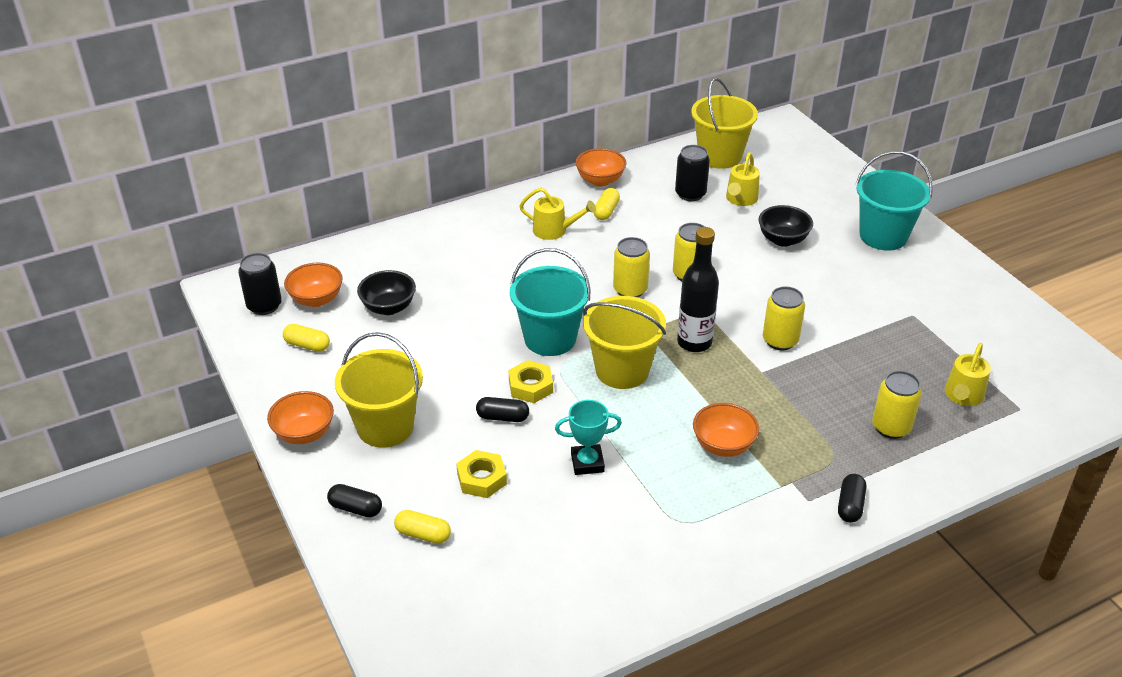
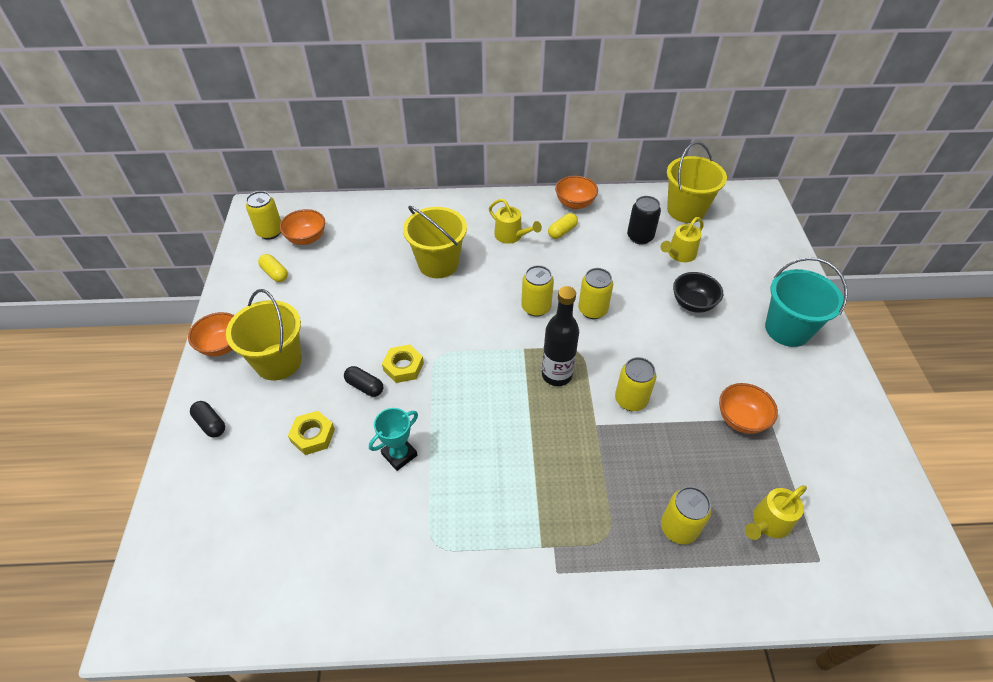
camera: 25 degrees right, 10 degrees up
(264, 306) = (270, 232): black can -> yellow can
(388, 307) = (349, 261): black bowl -> none
(423, 534) = (239, 468): yellow capsule -> none
(550, 338) = (446, 329): turquoise bucket -> none
(587, 463) = (399, 454): turquoise trophy -> turquoise trophy turned 60 degrees counterclockwise
(622, 370) = (482, 379): yellow bucket -> yellow bucket (438, 264)
(723, 445) = (518, 484): orange bowl -> orange bowl (741, 419)
(850, 505) = (590, 595): black capsule -> none

